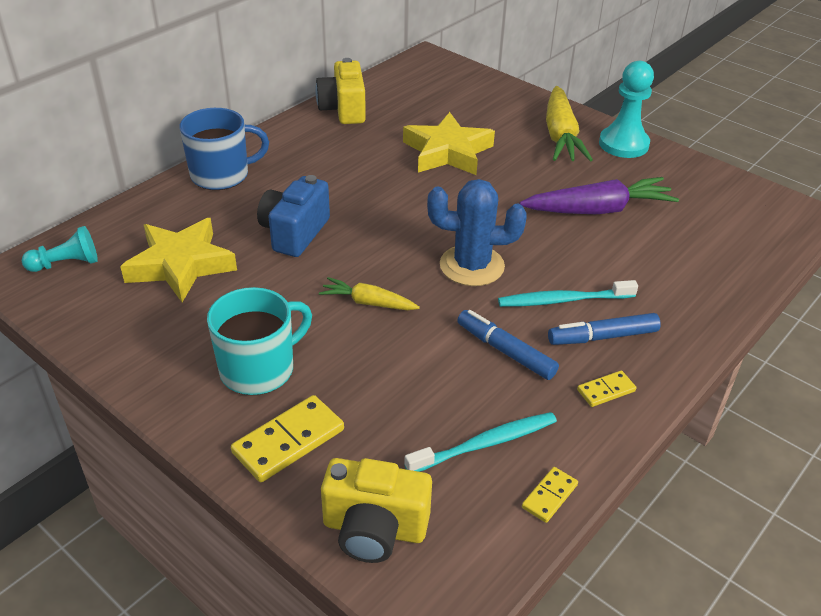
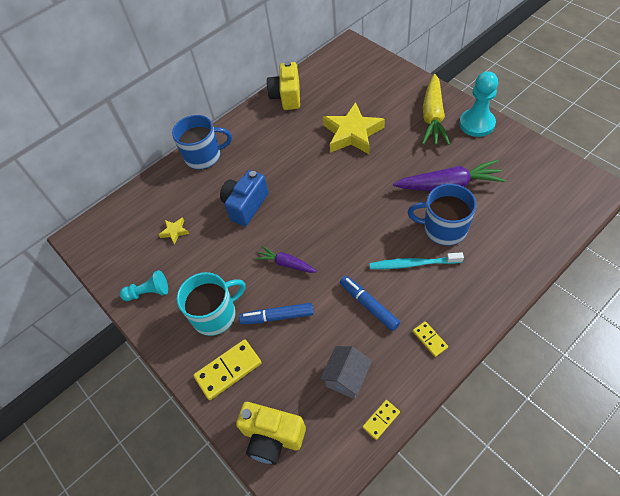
camera: 15 degrees right, 15 degrees up
(66, 264) = (108, 230): turquoise pawn -> turquoise pawn (148, 292)
(181, 265) = (174, 232): yellow star -> yellow star, size x0.44
(368, 302) = (286, 264): yellow carrot -> purple carrot
(472, 266) = (356, 234): blue cactus -> none
(486, 444) = (347, 378): turquoise toothbrush -> grey house
(600, 259) = (444, 229): none -> blue mug
(602, 337) = (434, 295): blue marker -> blue marker (277, 317)
(606, 390) = (430, 339): yellow domino -> yellow domino turned 75 degrees clockwise

